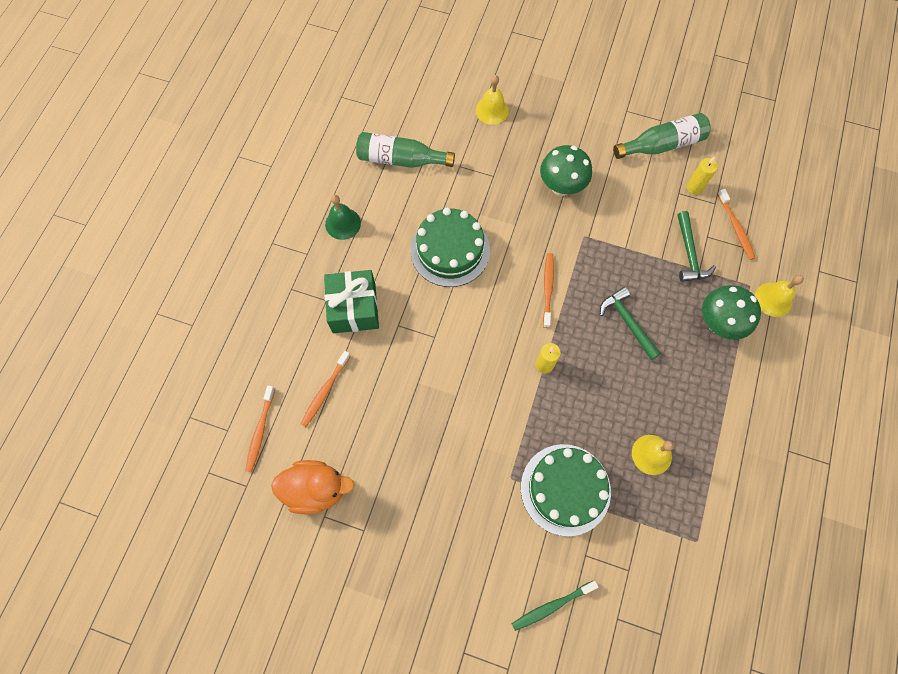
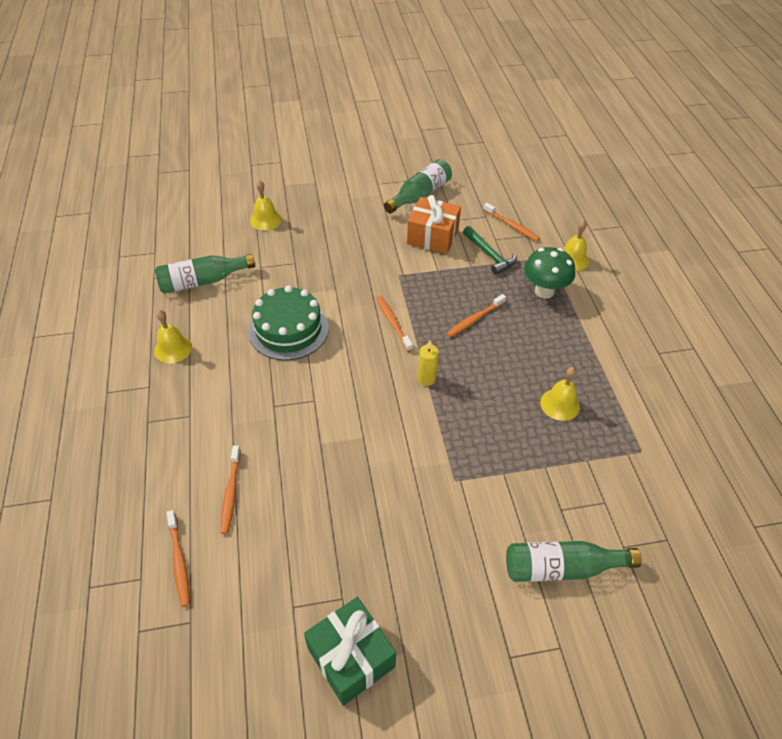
camera: 30 degrees left, 20 degrees down
(316, 489) = (270, 585): orange duck -> none
(343, 223) = (173, 349): green bell -> yellow bell
(354, 308) = (222, 410): green gift -> green gift (351, 657)
(552, 606) = (561, 568): green toothbrush -> green bottle
(561, 187) = (358, 249): green mushroom -> none
(565, 489) = (508, 465): green cake -> none
(627, 322) = (474, 319): green hammer -> orange toothbrush
(644, 204) = (432, 237): none -> orange gift
(694, 187) = (463, 212): yellow candle -> none

